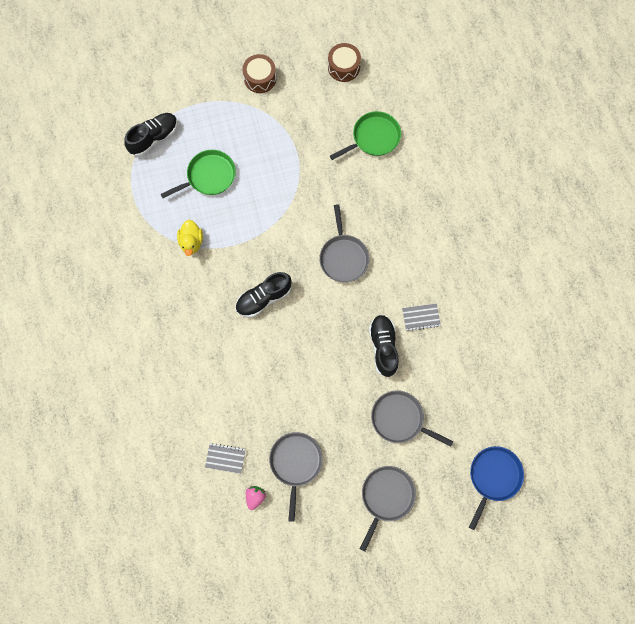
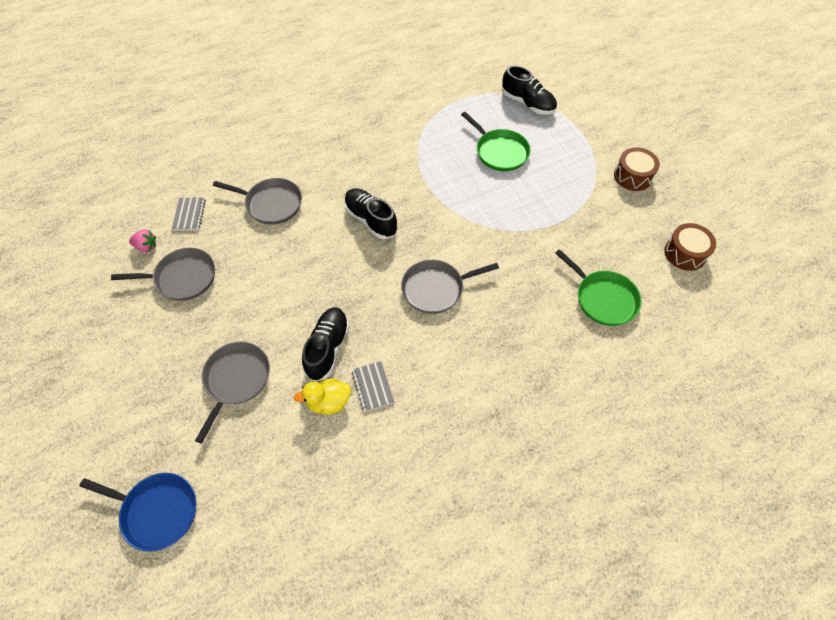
camera: 80 degrees right, 15 degrees down
(191, 242) = (422, 150): yellow duck -> yellow duck (328, 402)
(383, 347) = (327, 348): black shoe -> black shoe turned 60 degrees counterclockwise
(386, 496) = (138, 377): grey pan -> grey pan (271, 204)

